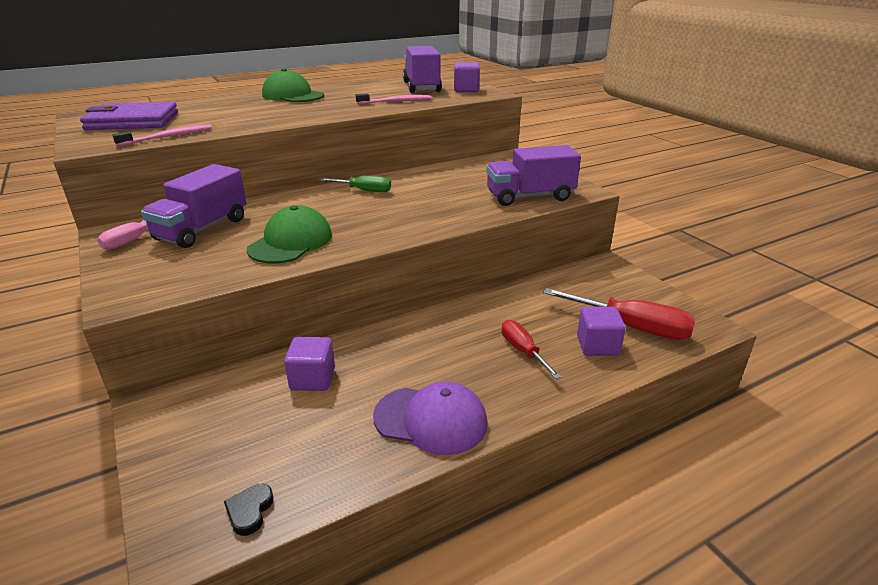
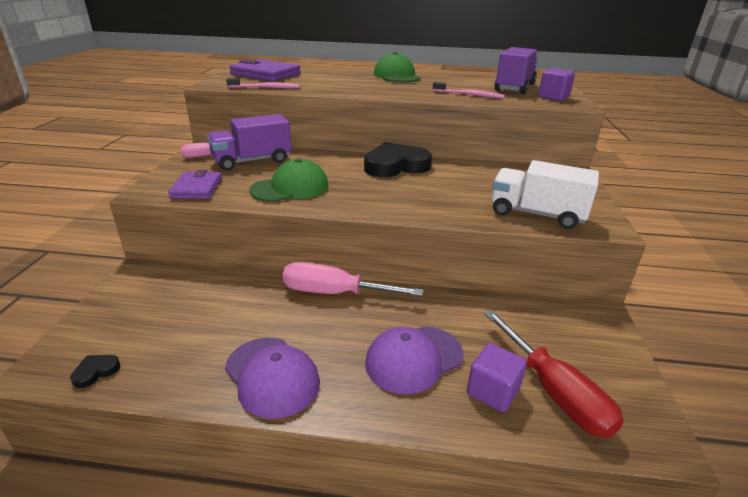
camera: 35 degrees right, 0 degrees up
(181, 276) = (197, 188): none -> purple wallet
(312, 379) = (237, 300): purple cube -> none
(364, 190) = (395, 166): green screwdriver -> black heart
(399, 332) = (334, 293): none -> pink screwdriver
(523, 351) = (414, 359): red screwdriver -> purple cap
(530, 196) = (536, 214): purple truck -> white truck

